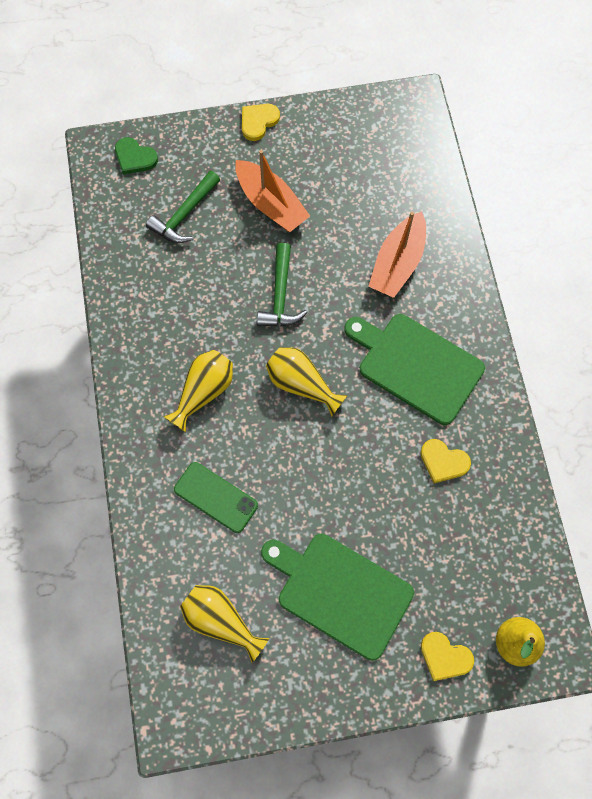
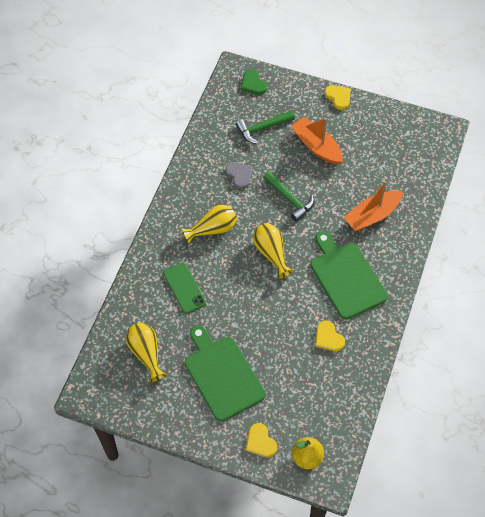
camera: 30 degrees right, 10 degrees down
(193, 296) = (239, 175): none -> grey heart
(258, 122) = (338, 97): yellow heart -> yellow heart turned 75 degrees clockwise
(270, 204) = (316, 146): orange boat -> orange boat turned 150 degrees clockwise
(280, 296) = (290, 199): green hammer -> green hammer turned 75 degrees counterclockwise

